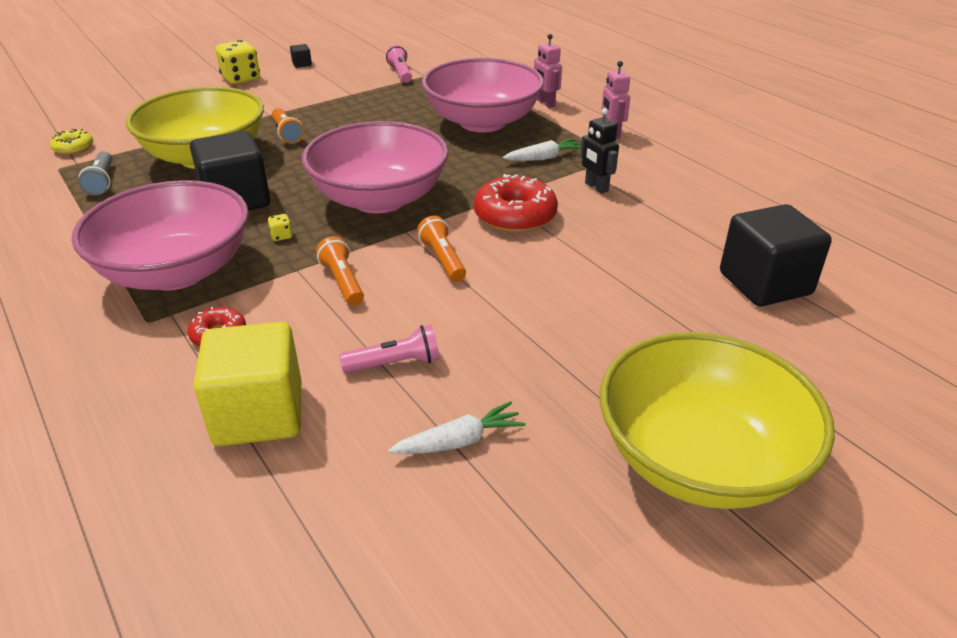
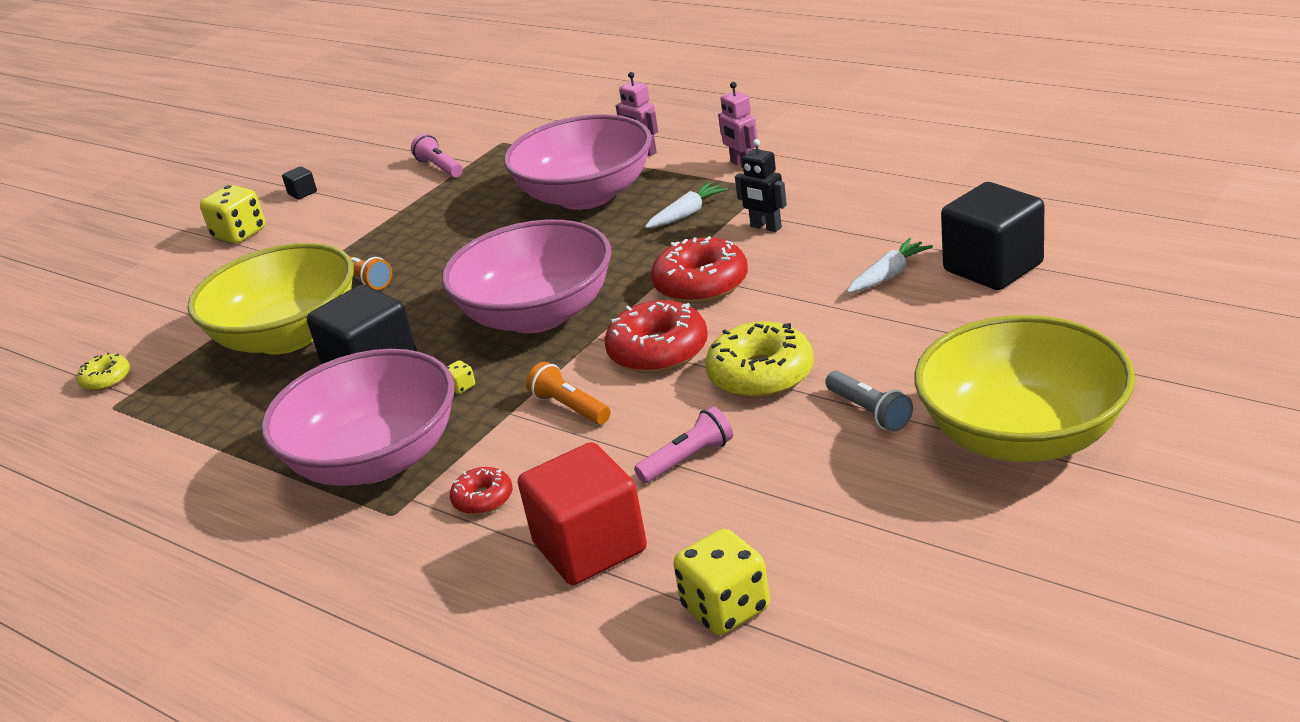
camera: 15 degrees left, 5 degrees down
(102, 182) = (185, 403): grey flashlight -> grey flashlight (869, 412)
(258, 414) = (590, 547): yellow cube -> red cube
(316, 529) = (726, 609): none -> yellow dice
(443, 259) = (658, 351): orange flashlight -> red donut
(460, 441) = (801, 498): white carrot -> white carrot (889, 275)
(507, 309) = (761, 375): none -> yellow donut

